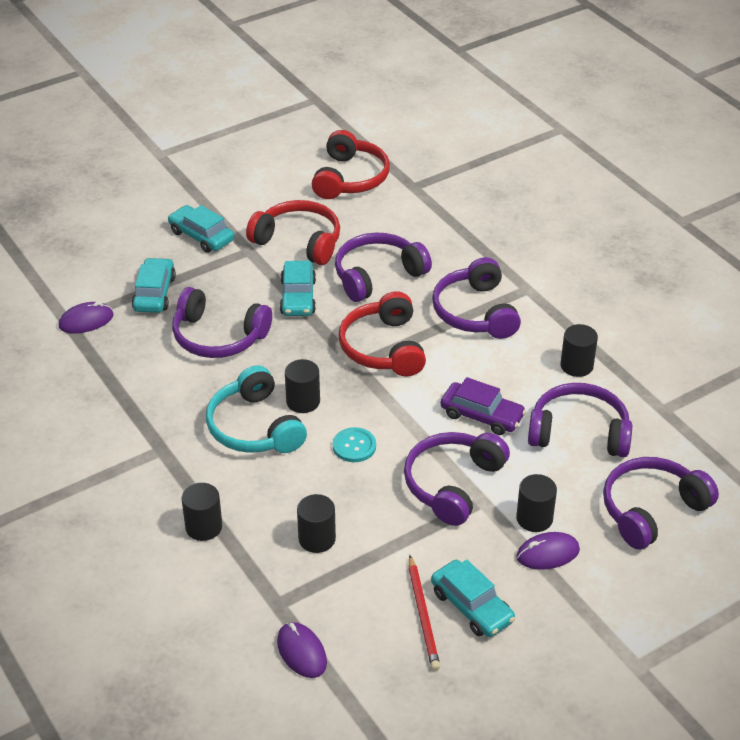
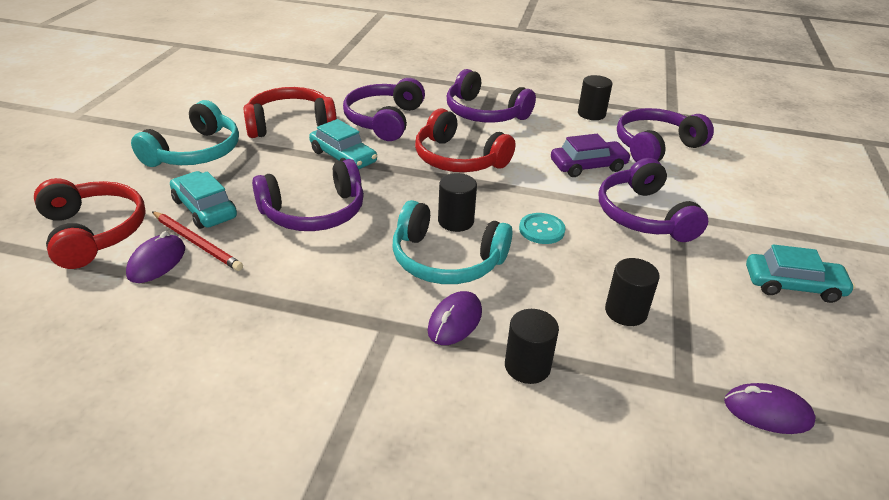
camera: 45 degrees left, 5 degrees down
(201, 236) = (195, 152): turquoise car -> turquoise headphones
(350, 178) = (275, 76): red headphones -> red headphones (93, 232)
(423, 615) = (781, 314): red pencil -> red pencil (197, 243)
(534, 518) = (722, 207): black cylinder -> none
(547, 553) = (766, 222): purple mouse -> purple mouse (455, 321)
(651, 510) = (763, 165): purple headphones -> none

